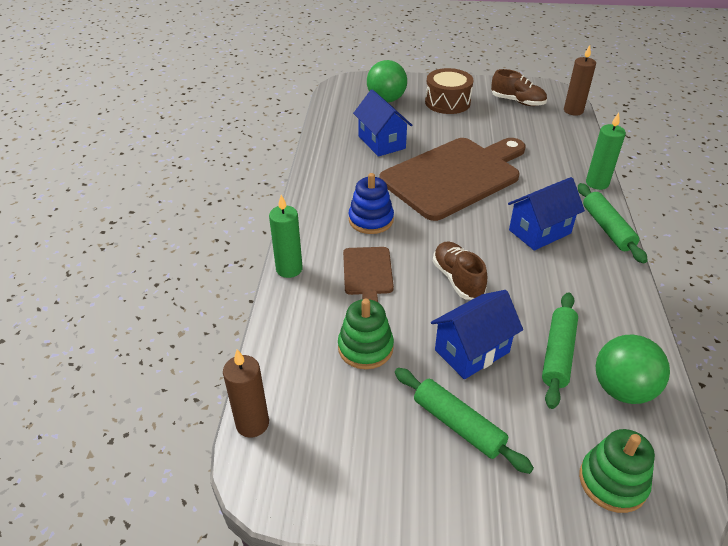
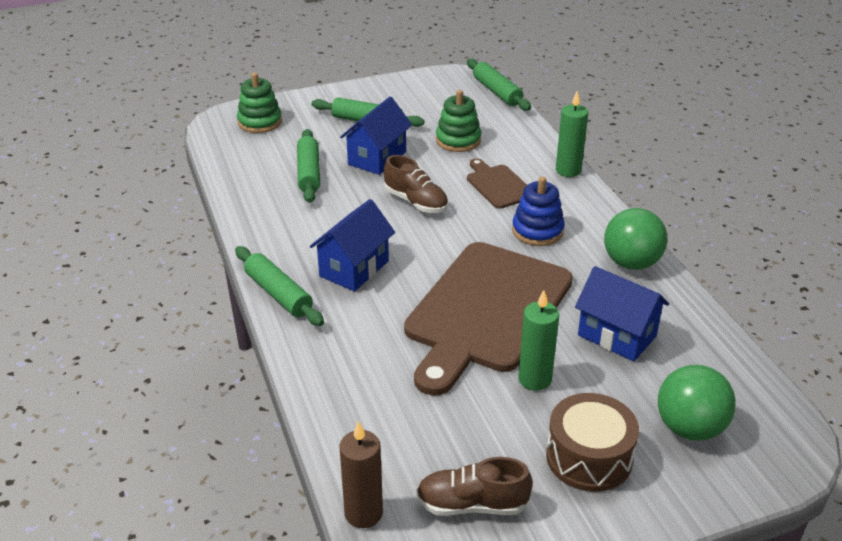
camera: 155 degrees right, 5 degrees down
(252, 423) = (497, 92): brown candle -> green rolling pin
(597, 183) = (298, 356): green candle -> green candle (534, 379)
(622, 389) = (255, 165): green ball -> green ball (631, 263)

